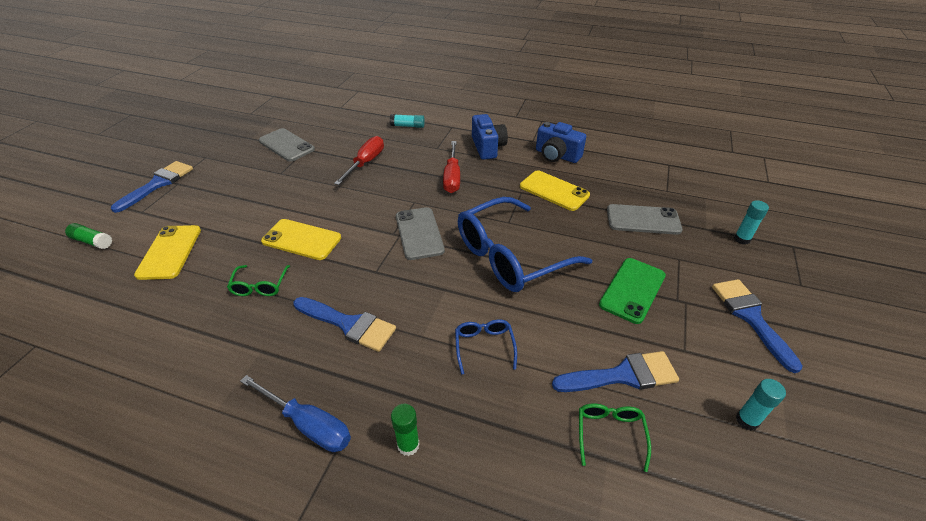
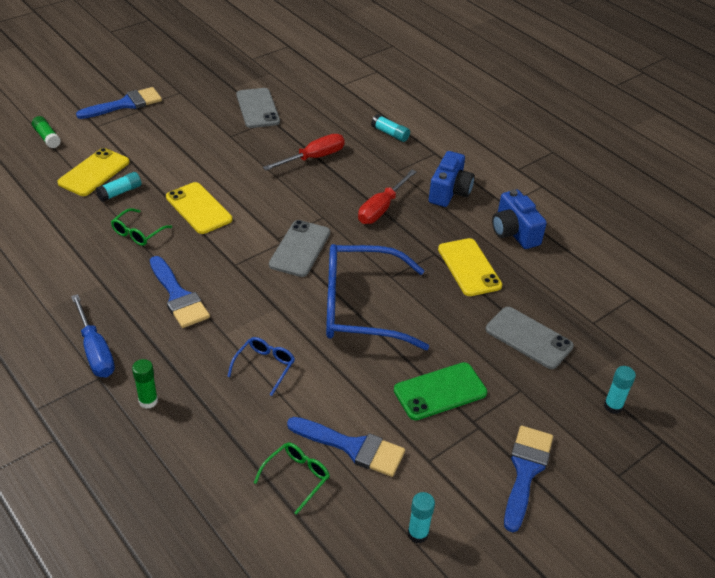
camera: 30 degrees right, 0 degrees up
(211, 258) = (120, 192): none -> turquoise glue stick

